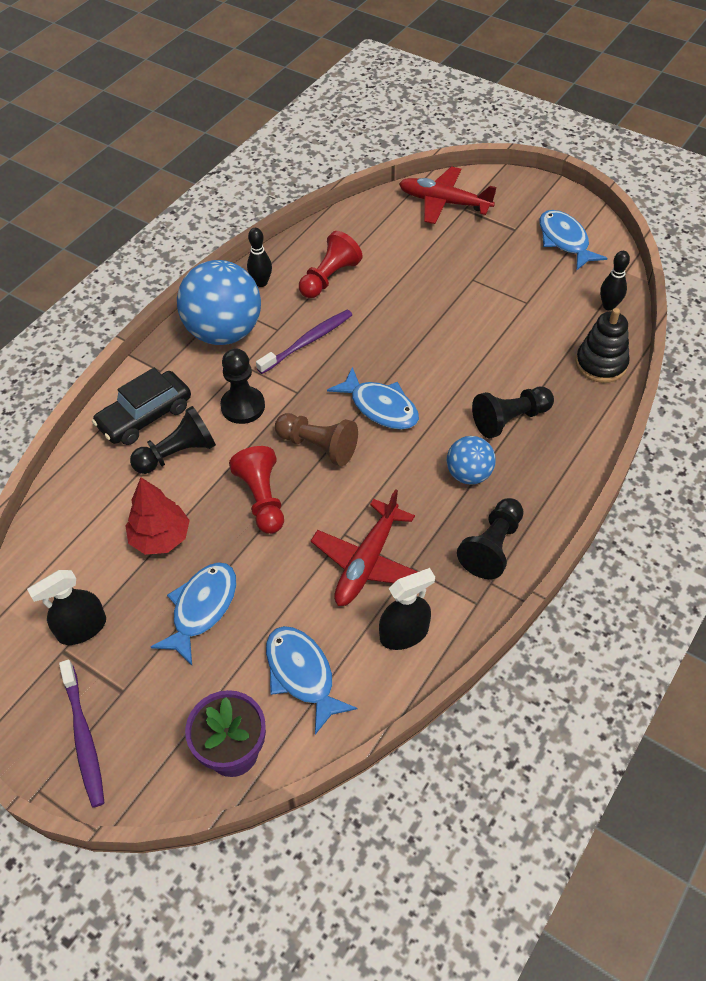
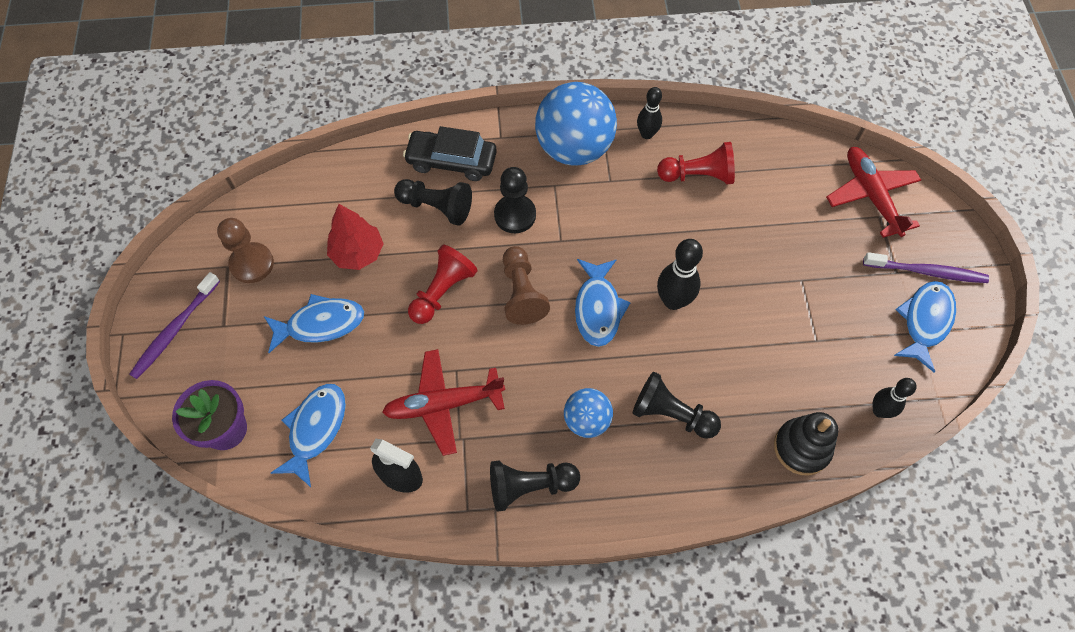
camera: 50 degrees right, 10 degrees up
(82, 628) = (252, 264): black spray bottle -> brown pawn
(308, 341) = (617, 210): purple toothbrush -> purple toothbrush (927, 272)
(418, 359) = (673, 301): none -> black bowling pin

